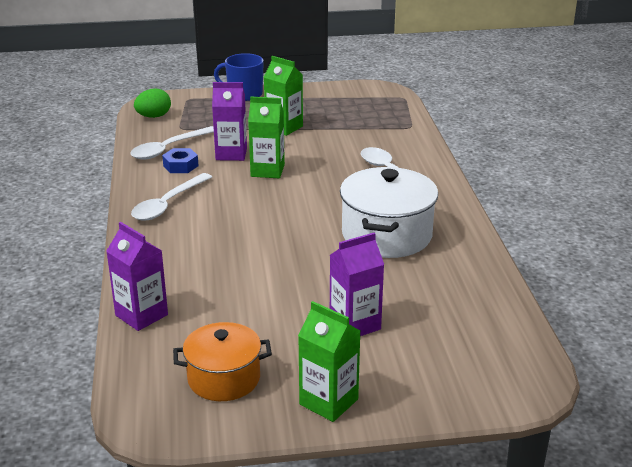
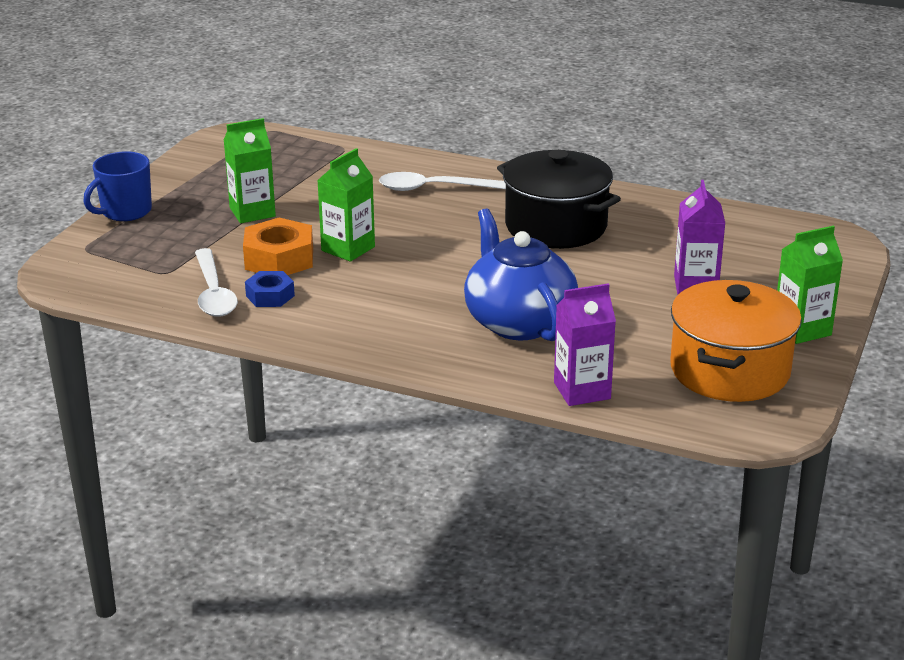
camera: 60 degrees left, 0 degrees up
(153, 116) = (104, 282): green egg -> none
(168, 204) = (358, 325): white spoon -> none
(222, 261) = (518, 322): none -> blue teapot
(224, 378) = (729, 371): orange pot -> orange pot, size x1.55
(231, 154) = (279, 259): purple carton -> orange nut
(386, 235) = (556, 226): white pot -> black pot

